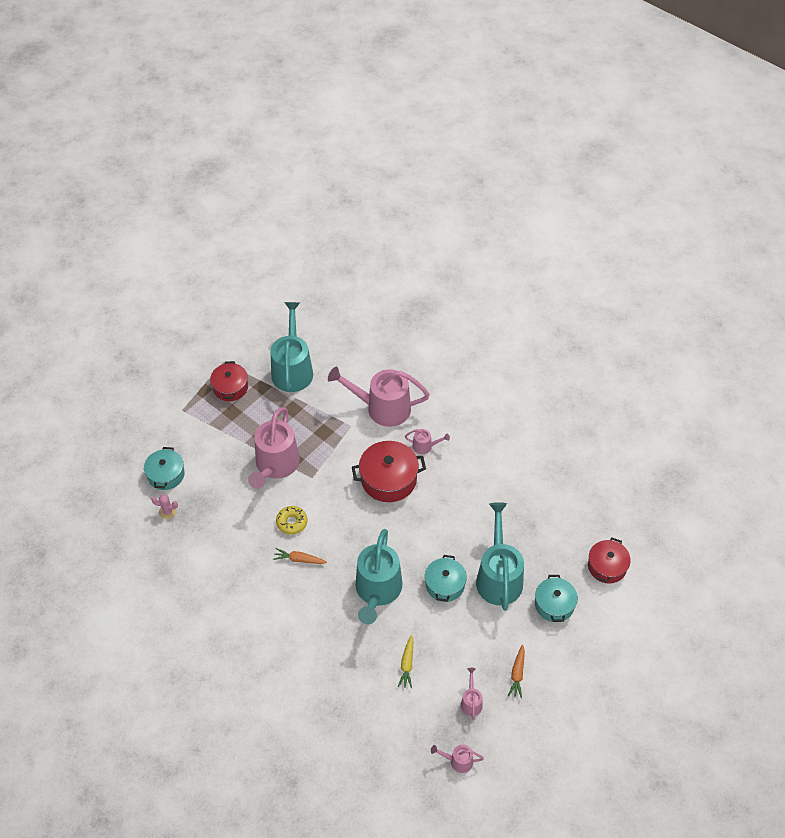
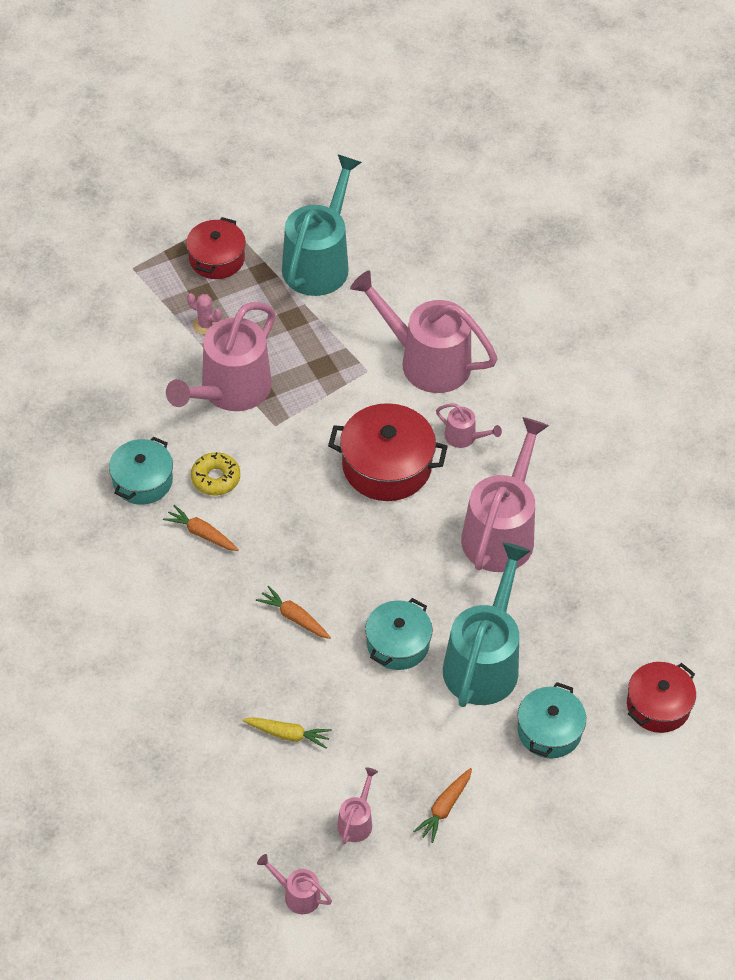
camera: 20 degrees right, 0 degrees up
(166, 475) = (68, 351): turquoise pot -> turquoise pot (142, 481)
(167, 511) = (46, 403): pink cactus -> pink cactus (205, 325)
(377, 591) = (294, 617): turquoise watering can -> orange carrot
(407, 664) = (288, 734): yellow carrot -> yellow carrot turned 105 degrees counterclockwise
(472, 495) = (501, 531): none -> pink watering can

